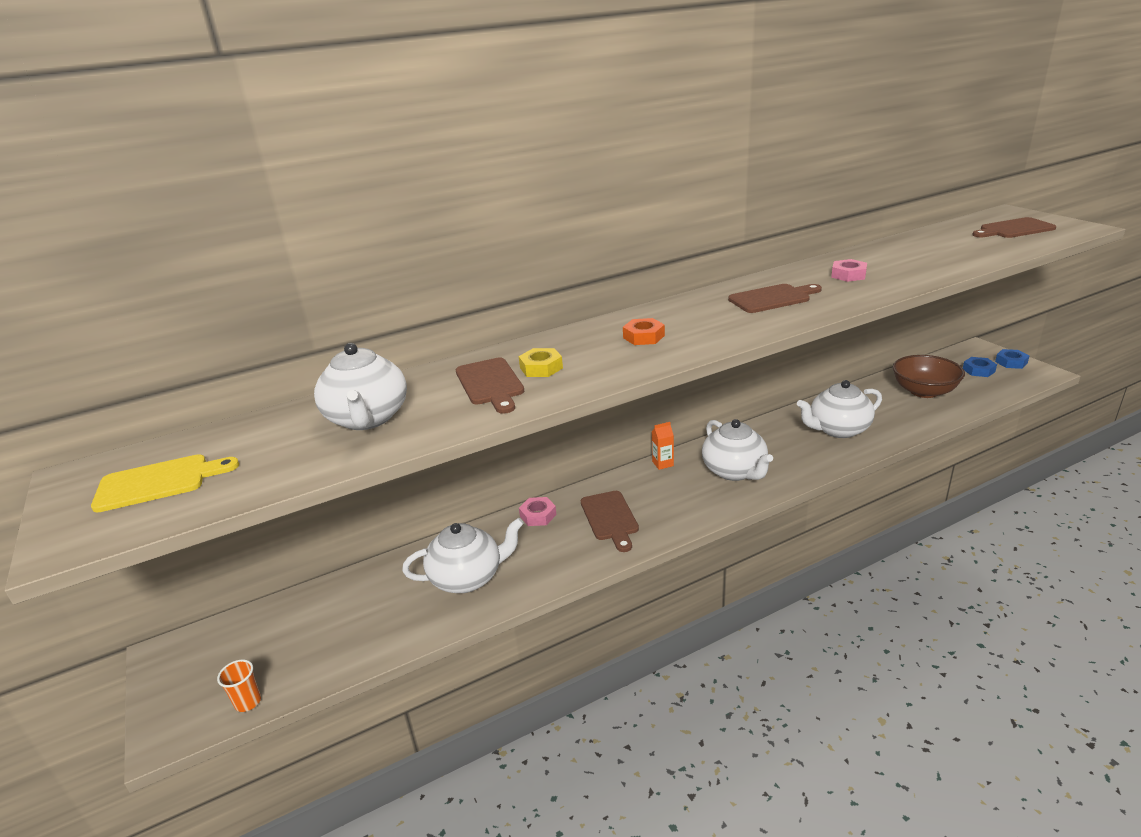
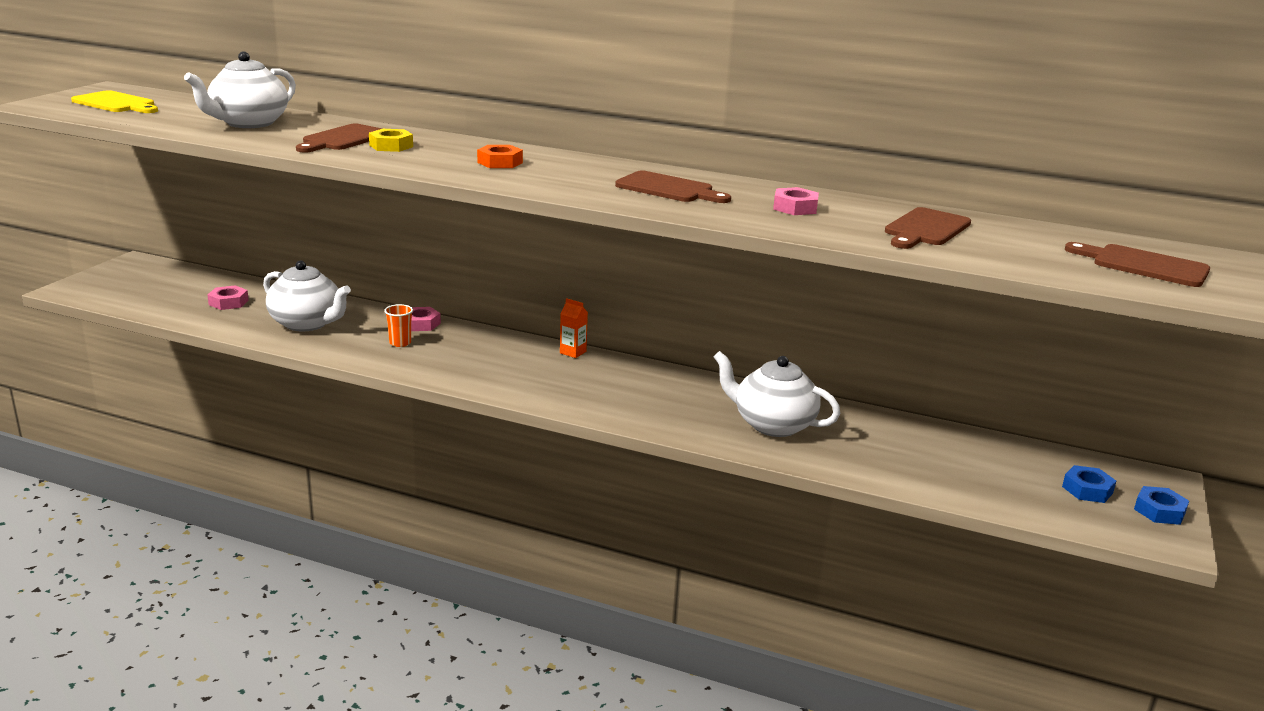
camera: 45 degrees right, 5 degrees down
(248, 702) = (111, 301): orange cup -> orange cup (400, 343)
(360, 614) = (228, 302): none -> pink nut
(610, 518) = (452, 353): brown cutting board -> brown cutting board (925, 229)
(734, 471) = (605, 389): white teapot -> none
(924, 391) = (956, 461): brown bowl -> none

